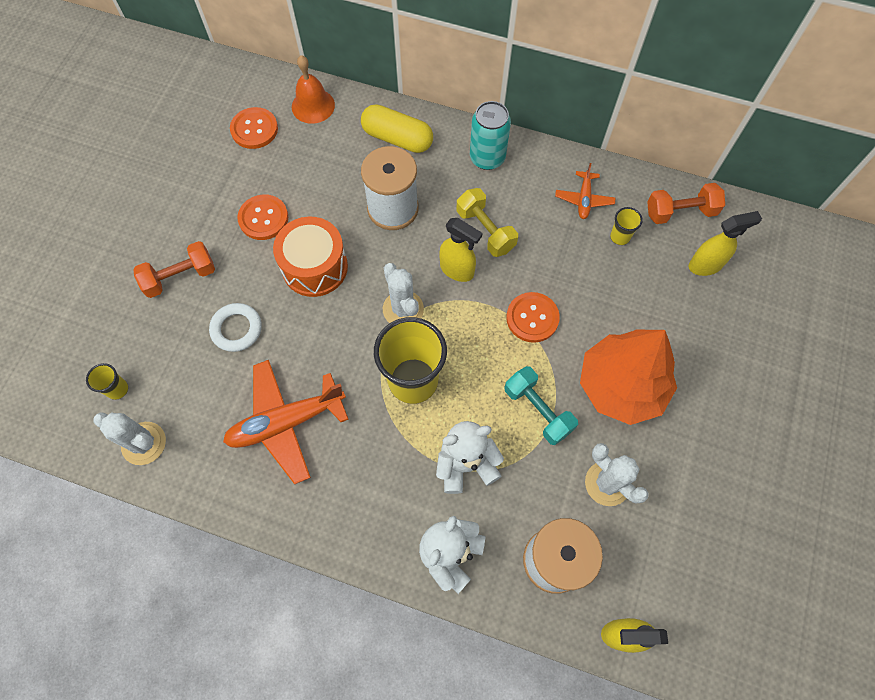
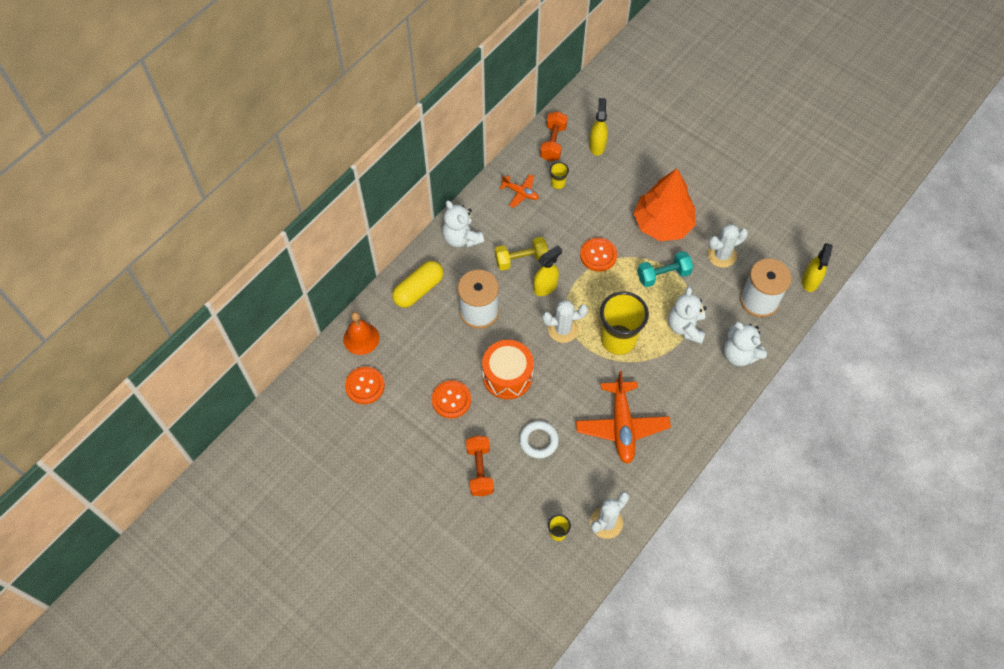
camera: 70 degrees left, 5 degrees down
(487, 158) = (461, 238): turquoise can -> white teddy bear

